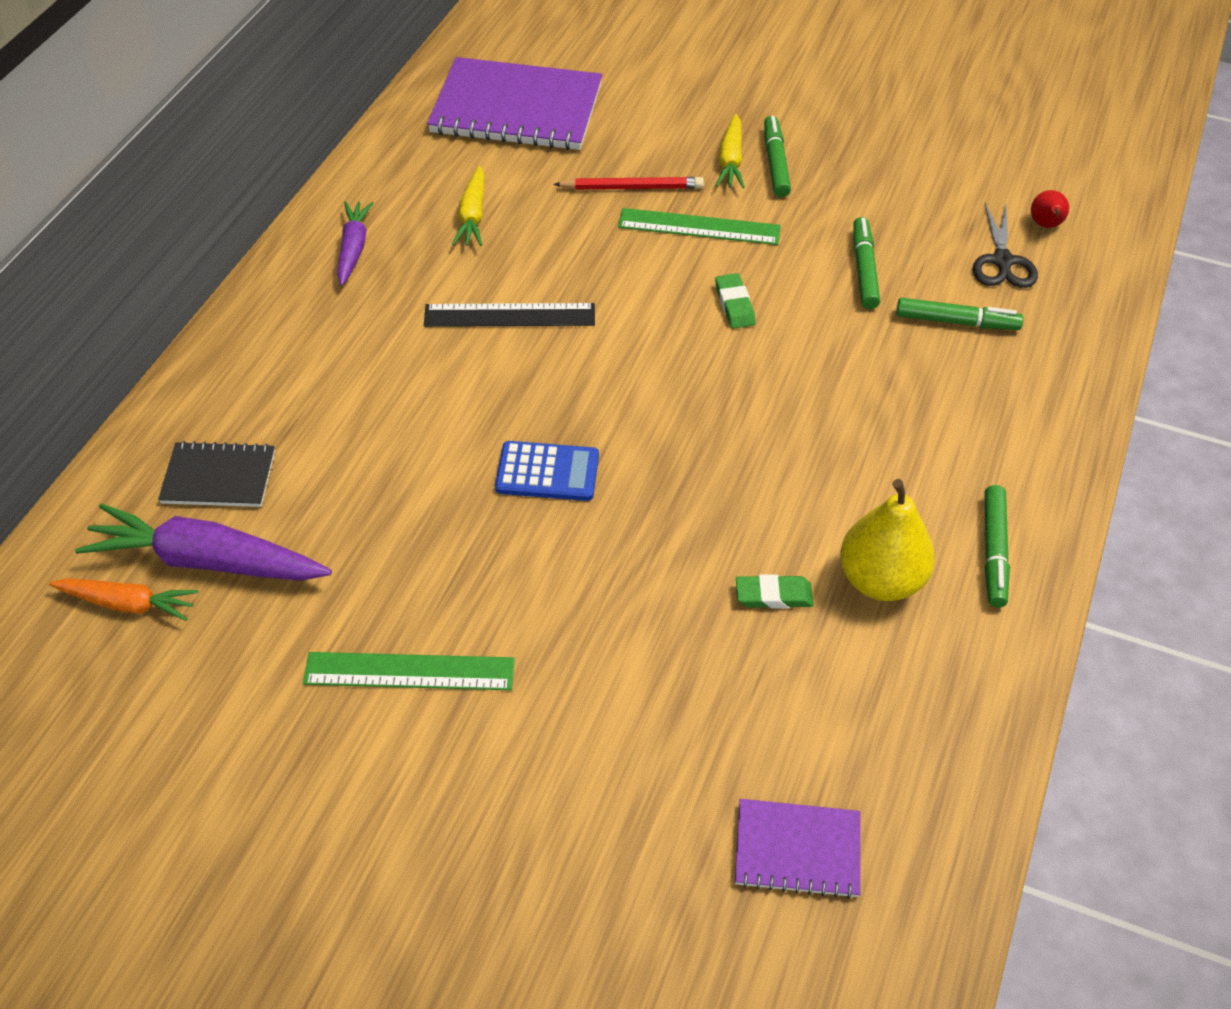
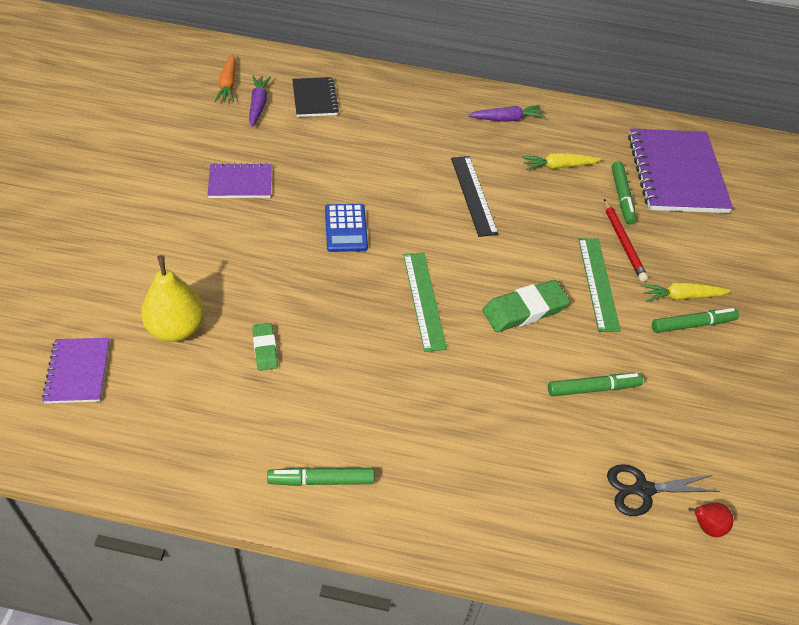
camera: 75 degrees right, 0 degrees up
(206, 560) = (258, 104): purple carrot -> purple carrot, size x0.58
(409, 602) = (240, 183): none -> purple notebook
(409, 671) = (194, 189): green ruler -> green ruler (424, 300)
(734, 304) = (524, 310): green eraser -> green eraser, size x1.72
(880, 580) = (285, 409): yellow pear -> yellow pear (177, 328)
(956, 322) = (556, 454): green marker -> green marker (622, 197)

